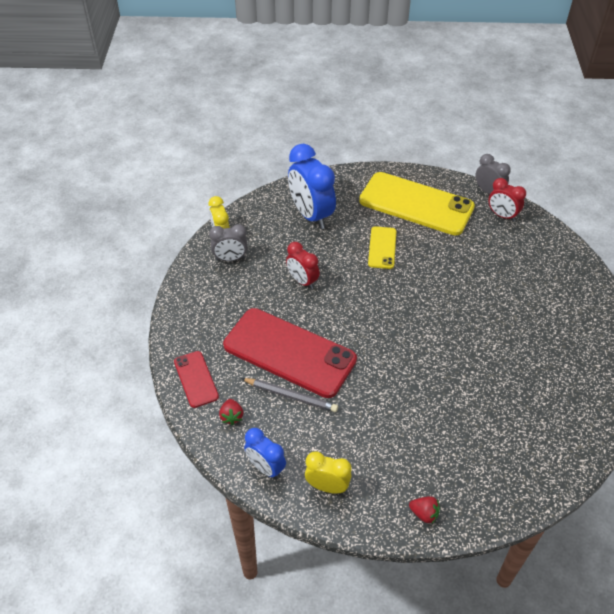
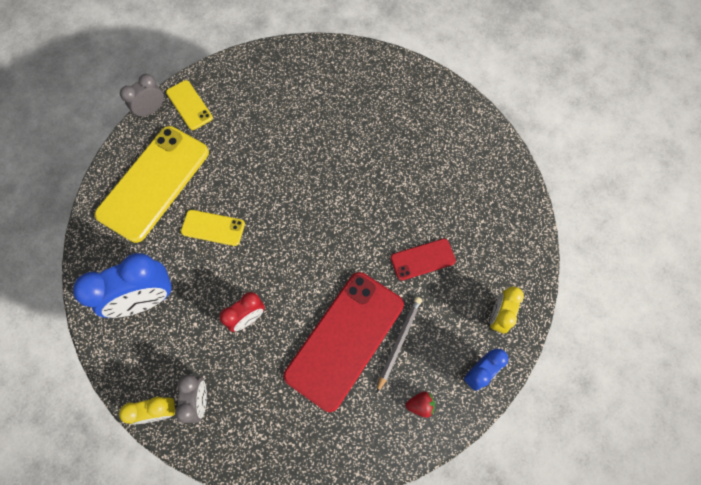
camera: 85 degrees left, 20 degrees up
(196, 379) = (371, 444): red phone -> red phone (422, 259)
(424, 514) = (523, 238): red strawberry -> none
(502, 215) = (189, 105): red clock -> yellow phone

